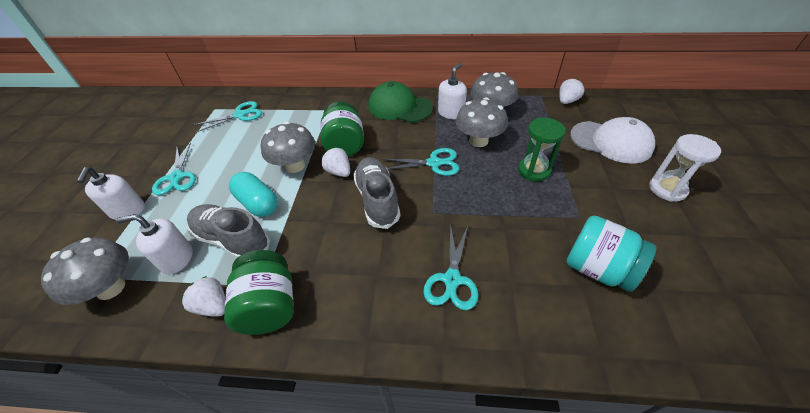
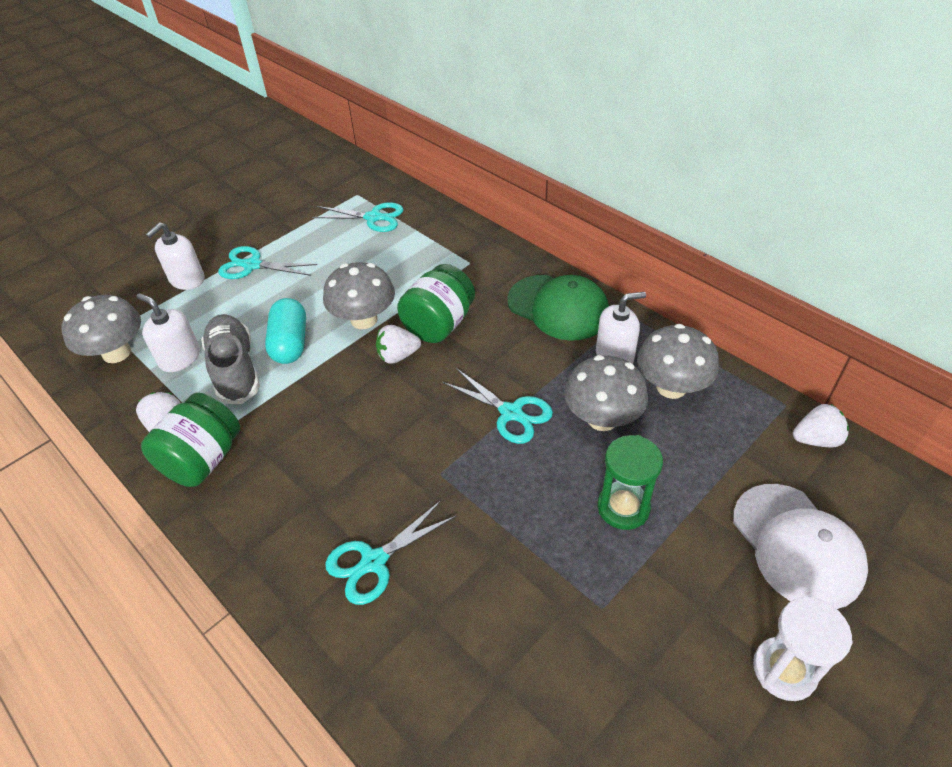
camera: 40 degrees right, 0 degrees up
(177, 177) = (252, 265): turquoise scissors -> turquoise scissors turned 75 degrees clockwise
(339, 172) = (398, 356): white strawberry -> white strawberry turned 105 degrees counterclockwise
(377, 200) = (400, 417): grey shoe -> none
(399, 107) = (558, 307): green cap -> green cap turned 150 degrees clockwise
(597, 268) = (540, 680): turquoise jar -> none

